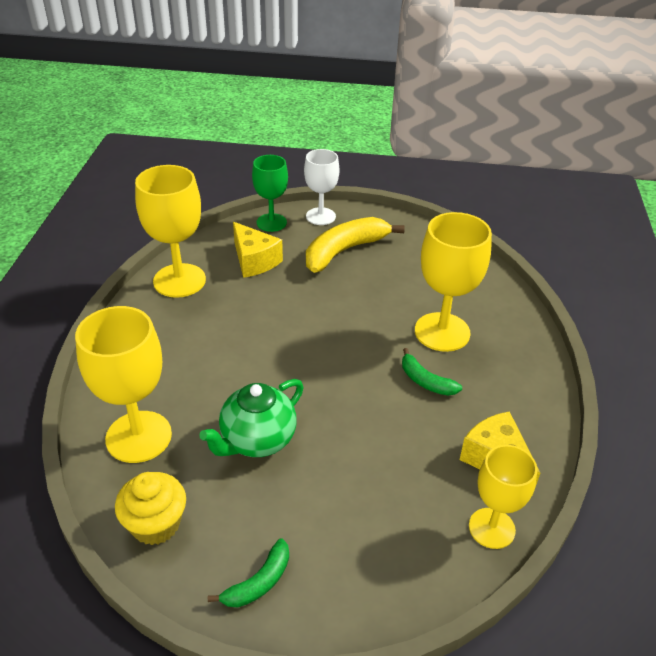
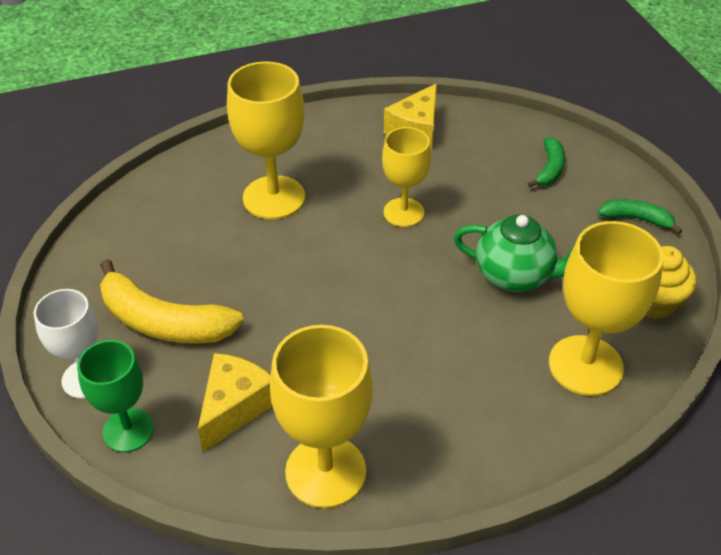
camera: 115 degrees left, 5 degrees up
(425, 381) = (354, 190): green banana -> green banana (549, 169)
(491, 528) = (483, 120): yellow goblet -> yellow goblet (403, 212)

